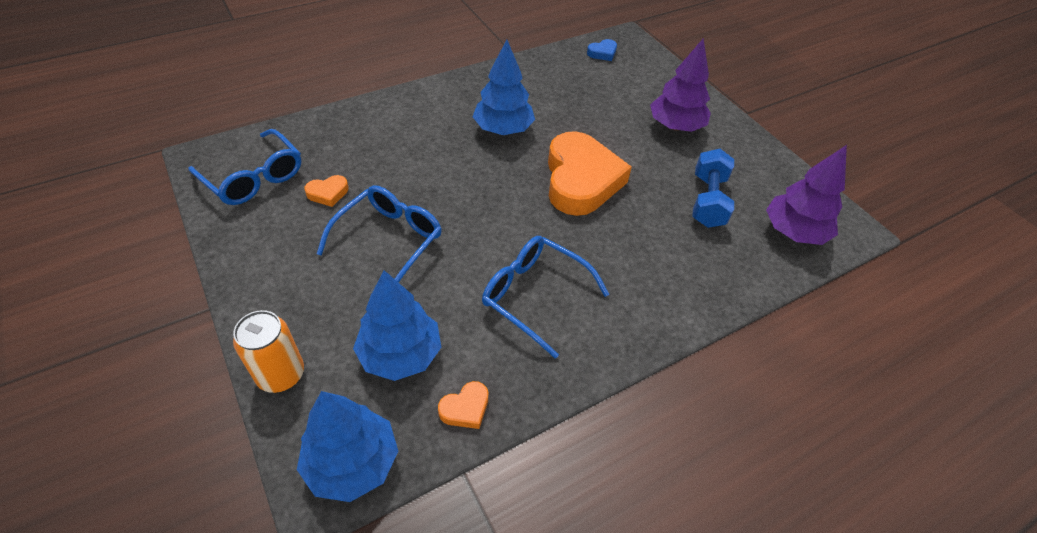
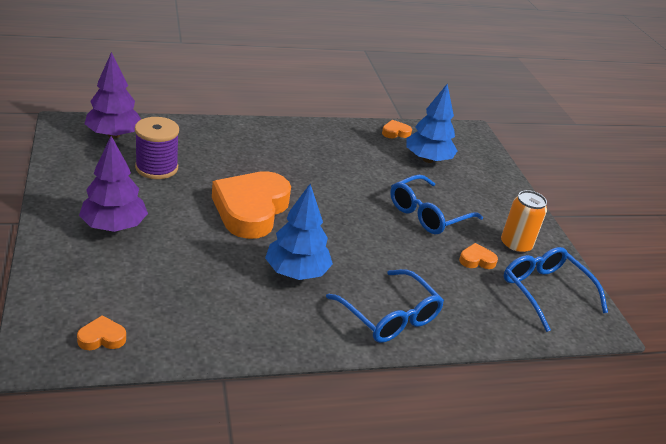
camera: 165 degrees left, 15 degrees down
(281, 374) = (498, 171): orange can -> orange can (515, 245)
(352, 462) = (457, 134): blue tree -> none
(534, 296) = (333, 159): blue glasses -> blue glasses (389, 316)
(602, 53) = (102, 338): blue heart -> orange heart
(708, 201) = (156, 168): blue dumbbell -> purple spool

